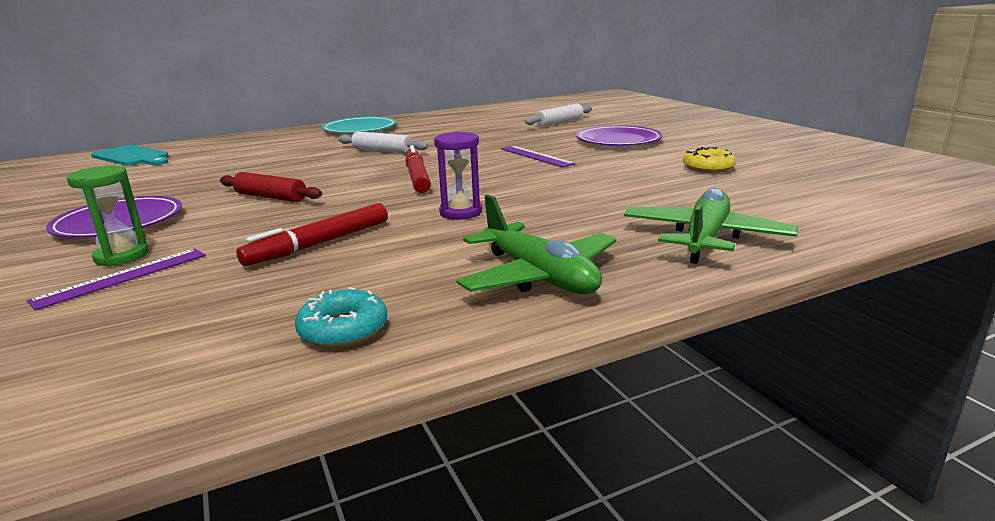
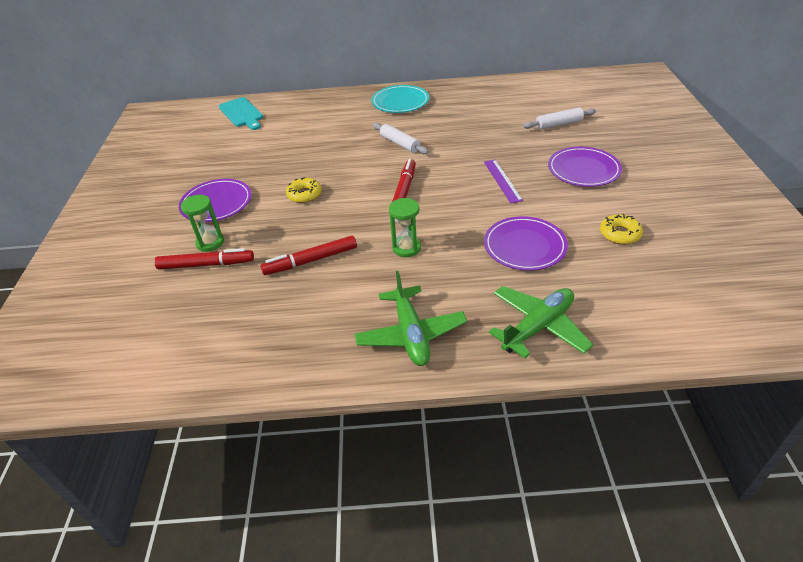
camera: 25 degrees right, 20 degrees up
(123, 277) = (206, 264): purple ruler -> red marker
(270, 197) = (304, 194): red rolling pin -> yellow donut
(343, 329) = (290, 347): turquoise donut -> none
(461, 212) = (406, 248): purple hourglass -> green hourglass
(613, 189) = (524, 246): none -> purple plate

